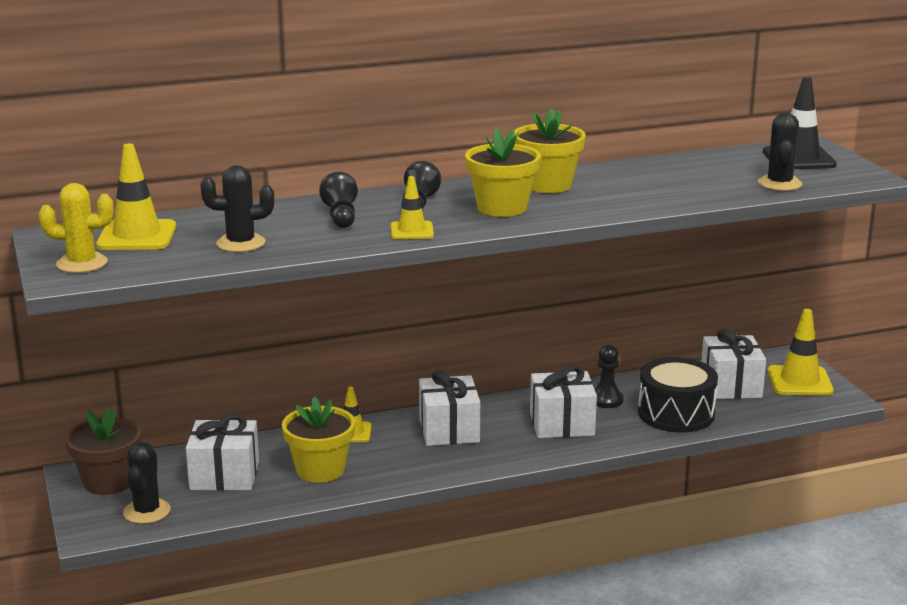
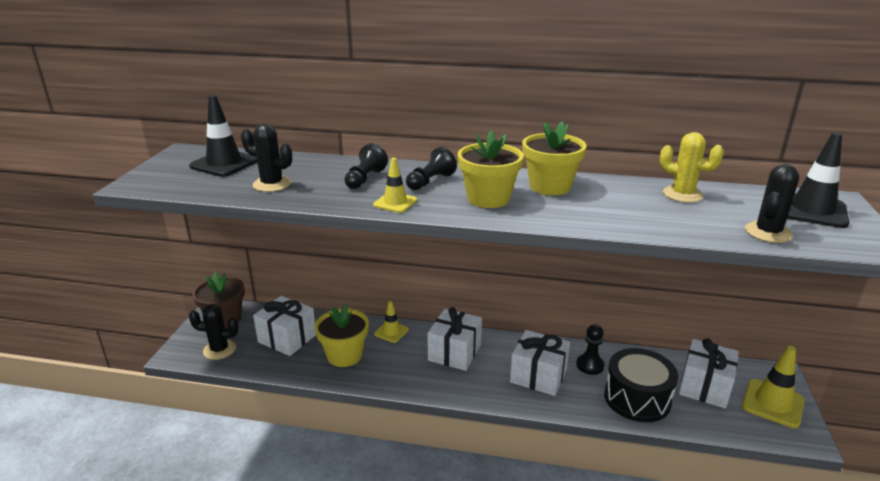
camera: 30 degrees right, 5 degrees up
(82, 263) = (163, 176): yellow cactus -> yellow cactus (682, 194)
(137, 236) = (224, 164): yellow traffic cone -> black traffic cone
(147, 511) = (219, 350): black cactus -> black cactus turned 60 degrees clockwise

